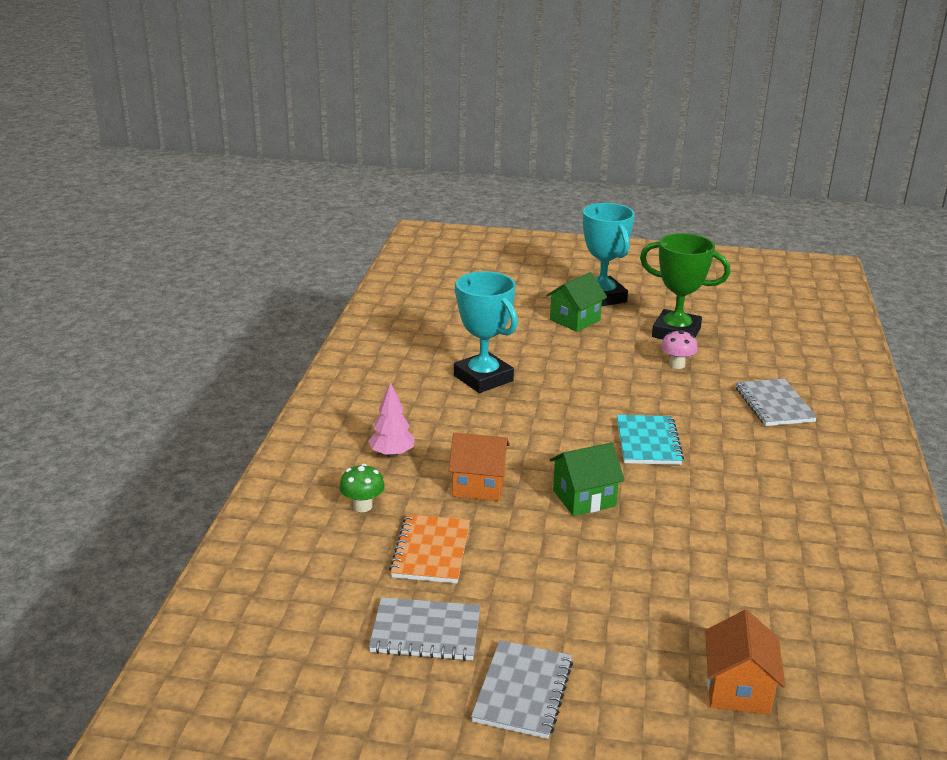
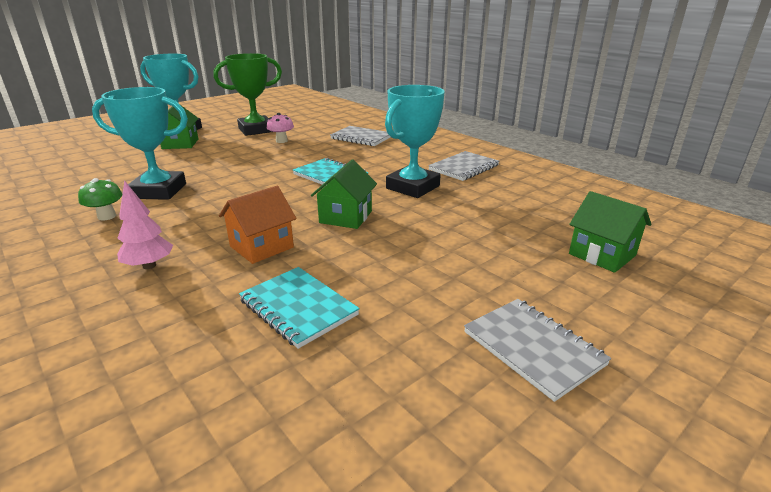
camera: 50 degrees left, 0 degrees up
(362, 506) = (178, 315): green mushroom -> green mushroom (107, 216)
(425, 632) = (398, 367): grey notebook -> grey notebook (464, 168)
(431, 551) = (298, 308): orange notebook -> turquoise notebook
(704, 504) = (413, 187): none -> turquoise trophy
(738, 689) = (602, 254): orange house -> green house

